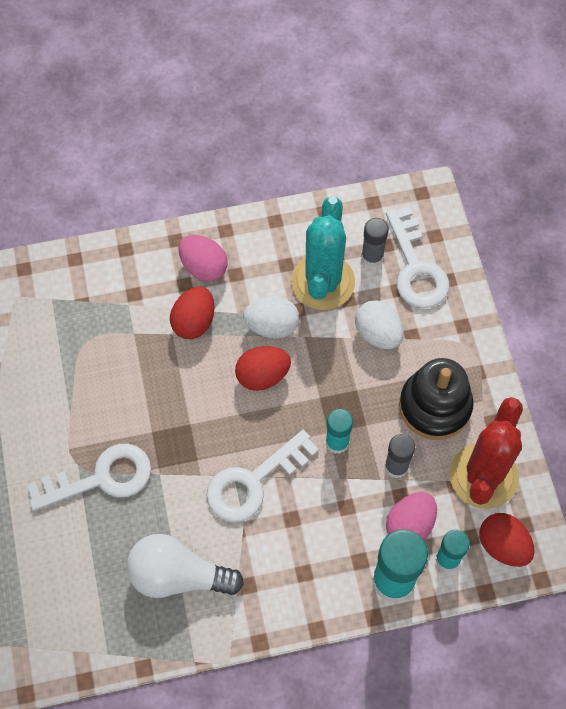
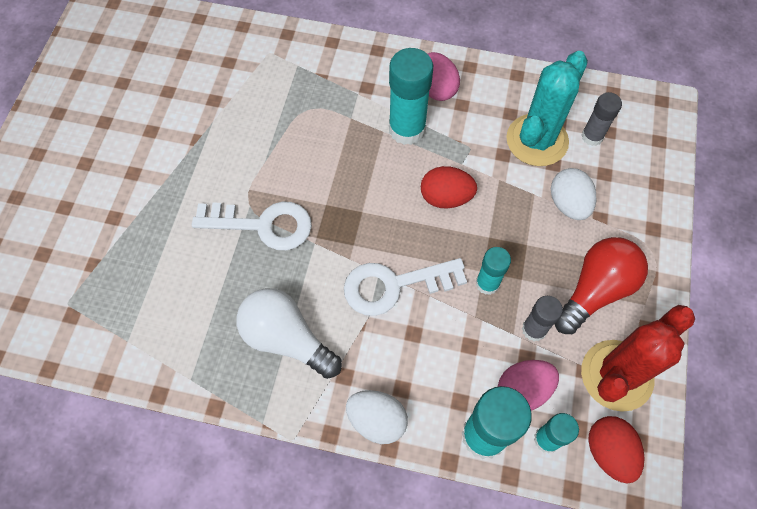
camera: 25 degrees right, 0 degrees up
(194, 322) = (407, 129): red egg -> turquoise glue stick
(272, 326) = (474, 159): white egg -> white egg (377, 420)
(416, 267) = (629, 161): white key -> none
(435, 406) = (595, 290): black stacking toy -> red light bulb

